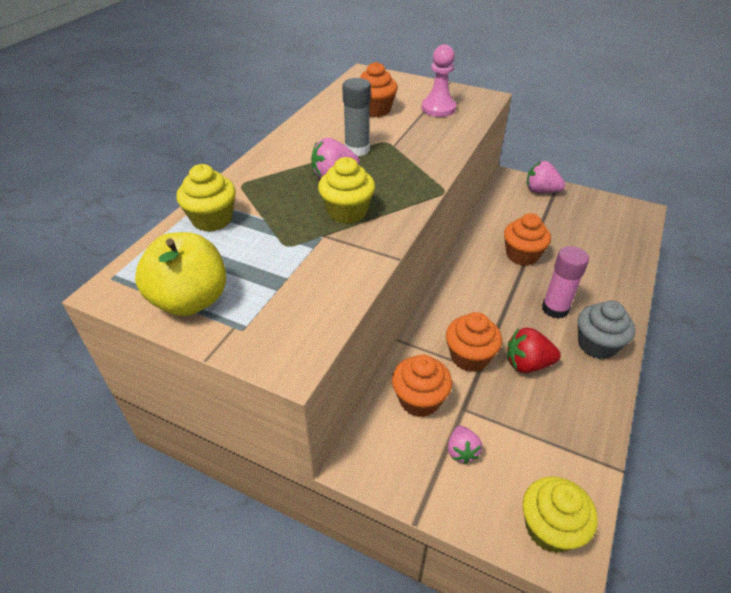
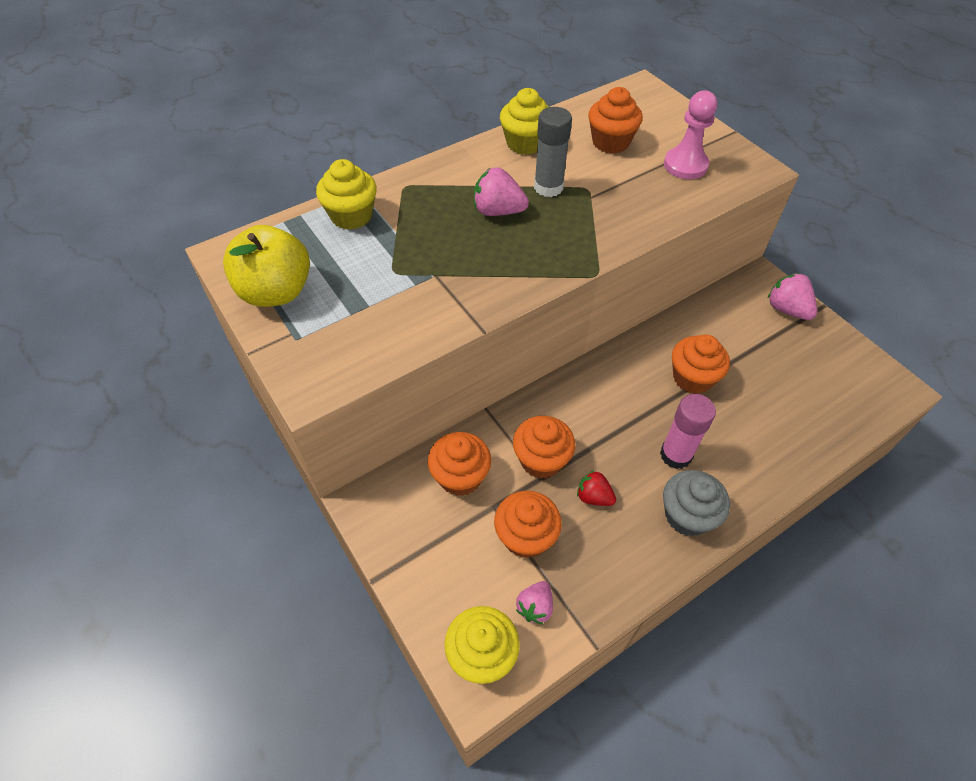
camera: 30 degrees right, 10 degrees up
(347, 212) = (477, 258): yellow cupcake -> yellow cupcake (525, 143)
(461, 451) = (460, 544): pink strawberry -> pink strawberry (535, 607)
(505, 418) = (525, 537): none -> orange cupcake
(527, 364) = (594, 497): red strawberry -> red strawberry, size x0.66

